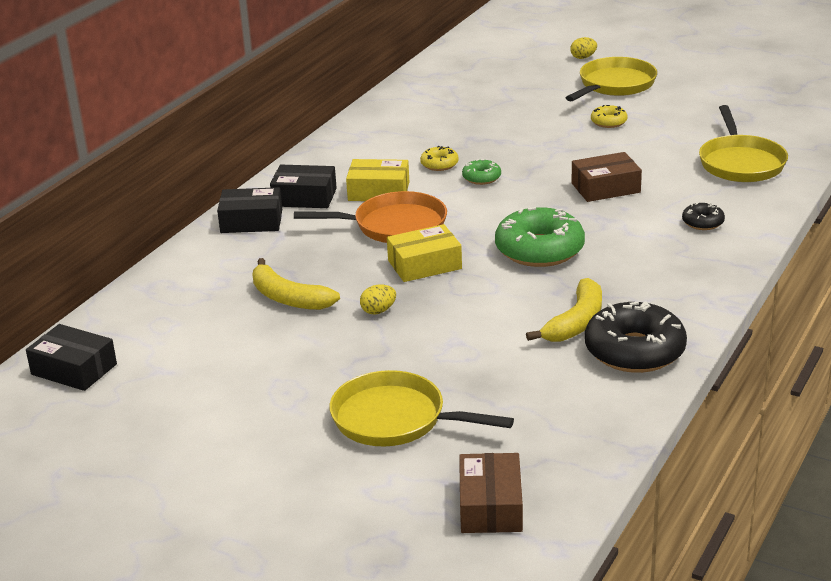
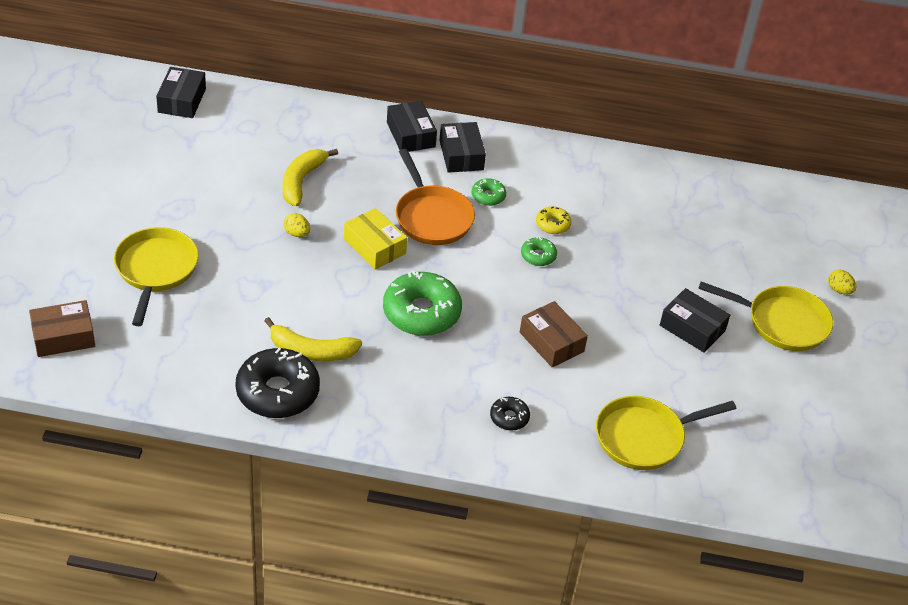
camera: 65 degrees right, 15 degrees up
(378, 191) = (488, 196): yellow box -> green donut
(608, 122) = (692, 328): yellow donut -> black box

